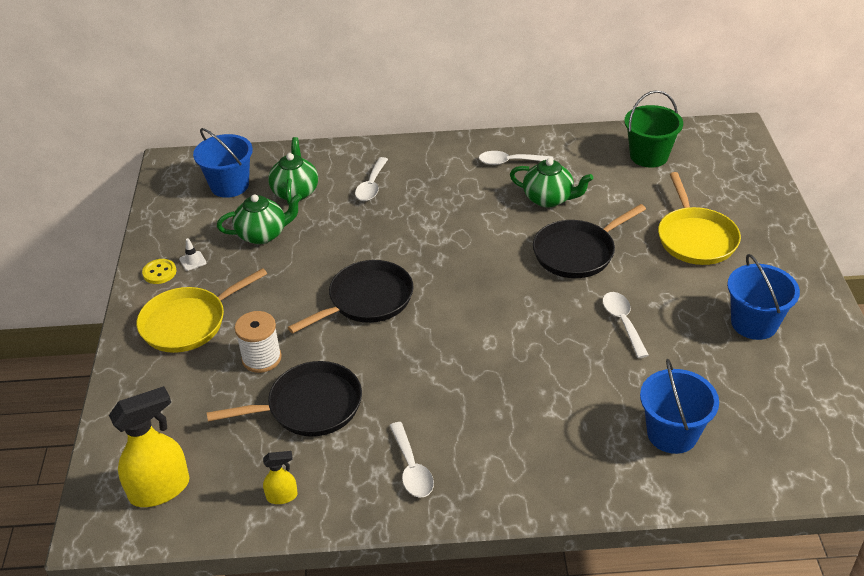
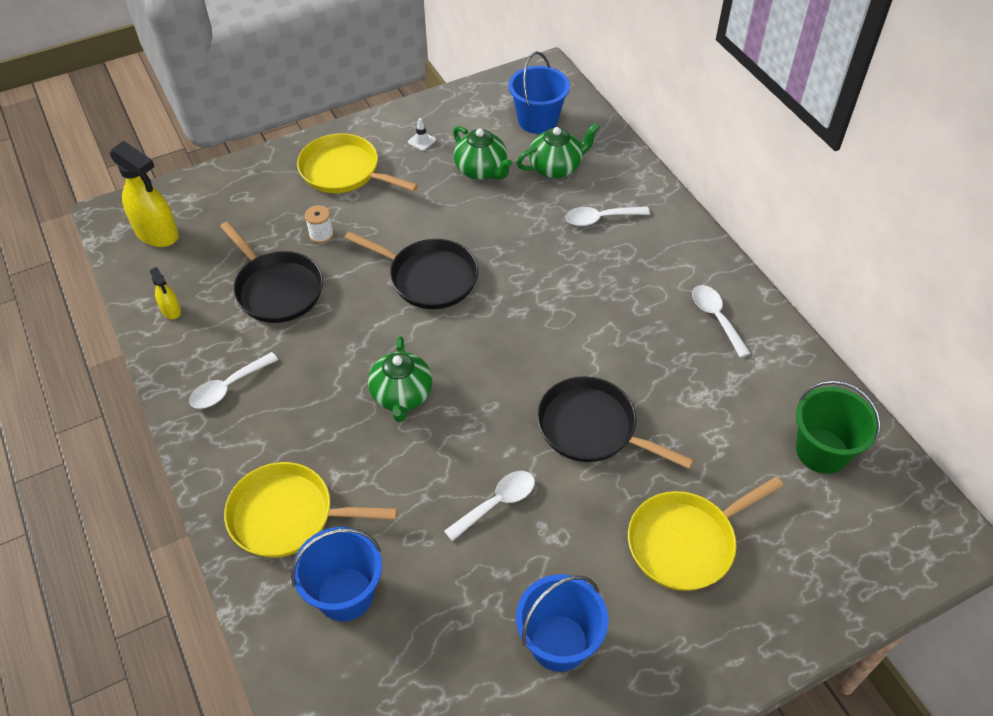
camera: 65 degrees right, 10 degrees up
(159, 272) = (396, 127): yellow button -> none
(261, 358) = (321, 235): white spool -> white spool, size x0.65
(549, 199) = (671, 374): green teapot -> green teapot (402, 396)
(579, 455) = (287, 515): none -> yellow pan

